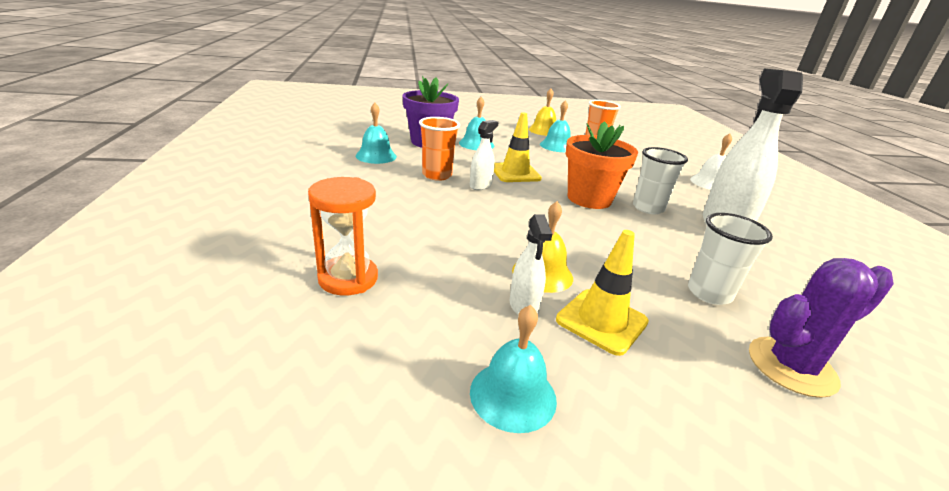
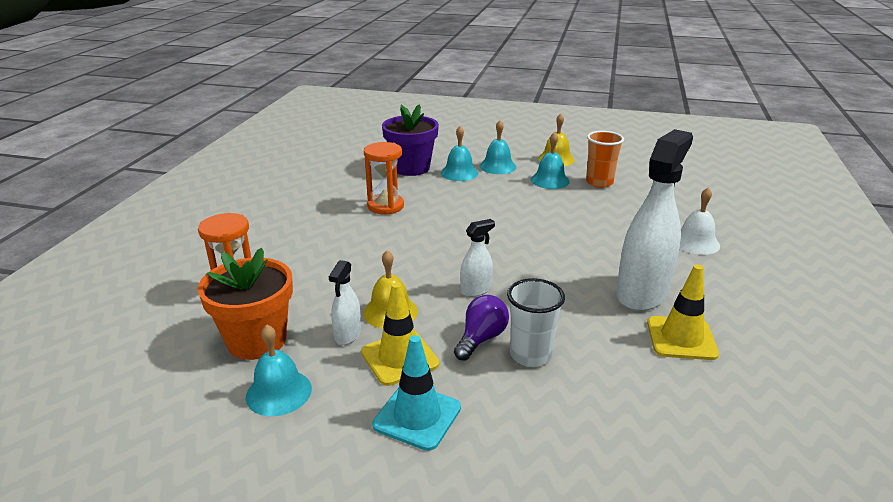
camera: 25 degrees right, 0 degrees up
(376, 156) = (347, 181): turquoise bell -> turquoise bell (497, 166)
(437, 175) = (385, 206): orange cup -> orange hourglass
(480, 185) = (417, 221): white spray bottle -> white spray bottle (476, 290)
(515, 173) = (467, 210): yellow traffic cone -> yellow traffic cone (681, 338)
(589, 199) = (517, 246): orange flower pot -> orange flower pot (257, 341)
(648, 208) = (573, 264): white cup -> none
(652, 285) = (481, 339): none -> purple light bulb
(687, 383) = (417, 416): none -> turquoise traffic cone
(791, 366) = (529, 427): purple cactus -> none

